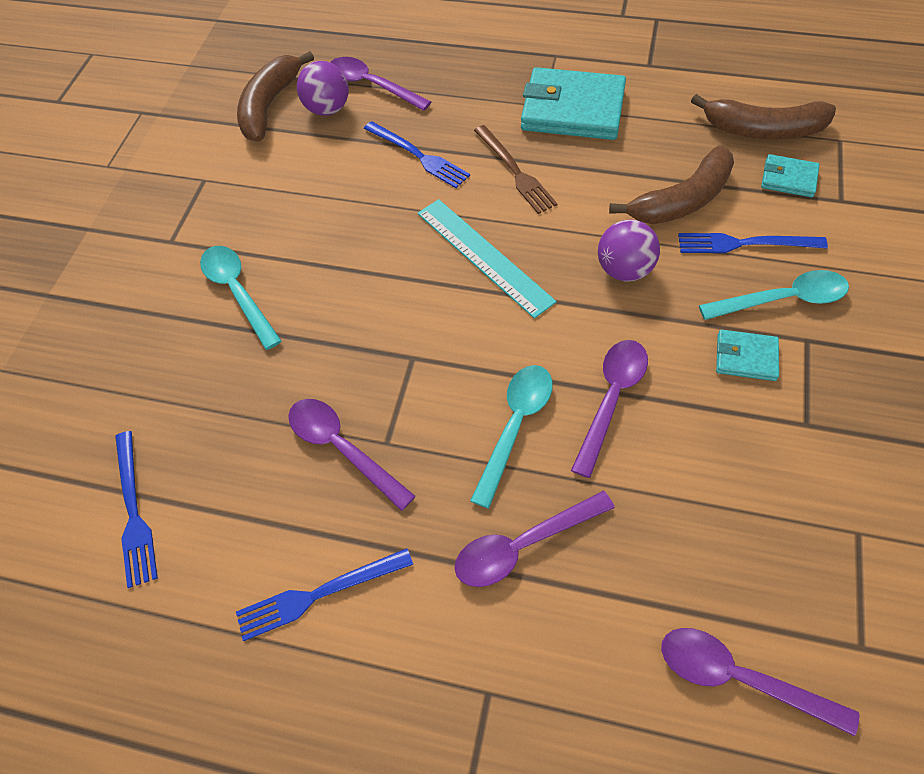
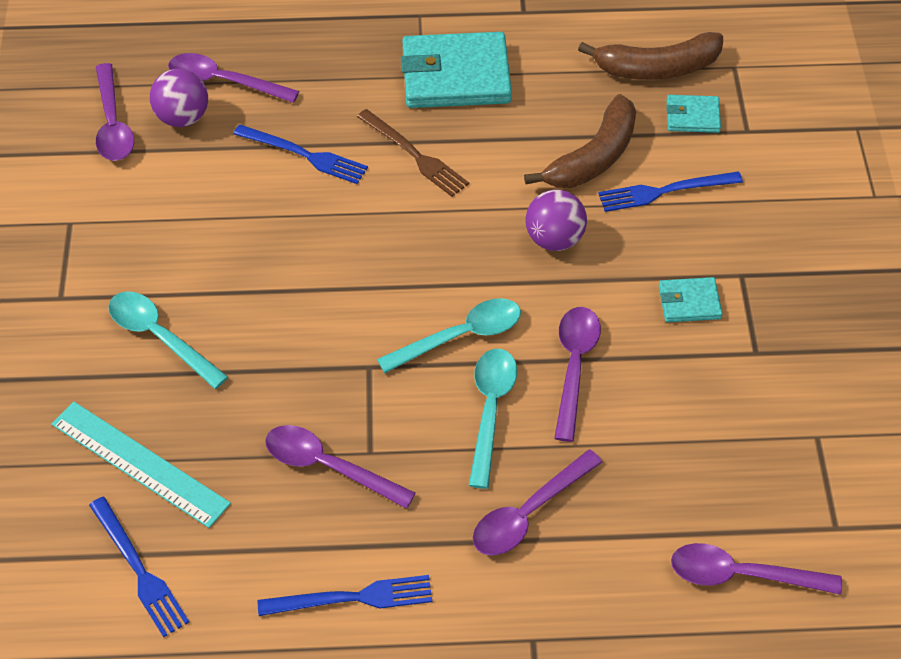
camera: 20 degrees left, 5 degrees down
(269, 106) = (113, 124): brown banana -> purple spoon
(319, 594) = (352, 598): blue fork -> blue fork turned 150 degrees counterclockwise
(484, 256) = (409, 251): turquoise ruler -> turquoise ruler (140, 463)
(783, 299) = (712, 240): turquoise spoon -> turquoise spoon (461, 336)

